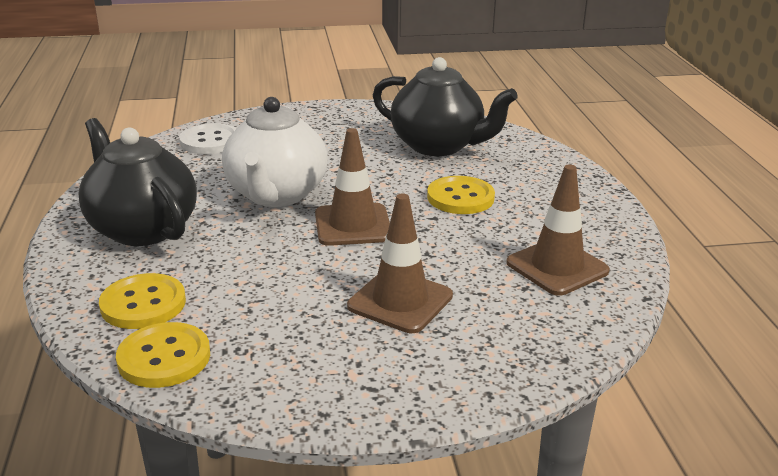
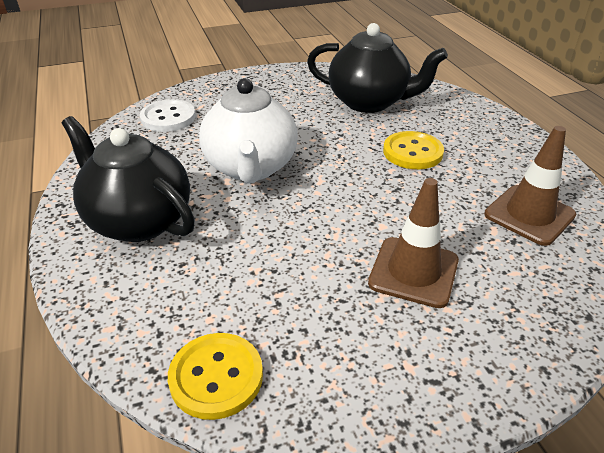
camera: 10 degrees left, 10 degrees up
(143, 304) = (171, 311): yellow button -> none
(353, 225) = (333, 192): brown traffic cone -> none

